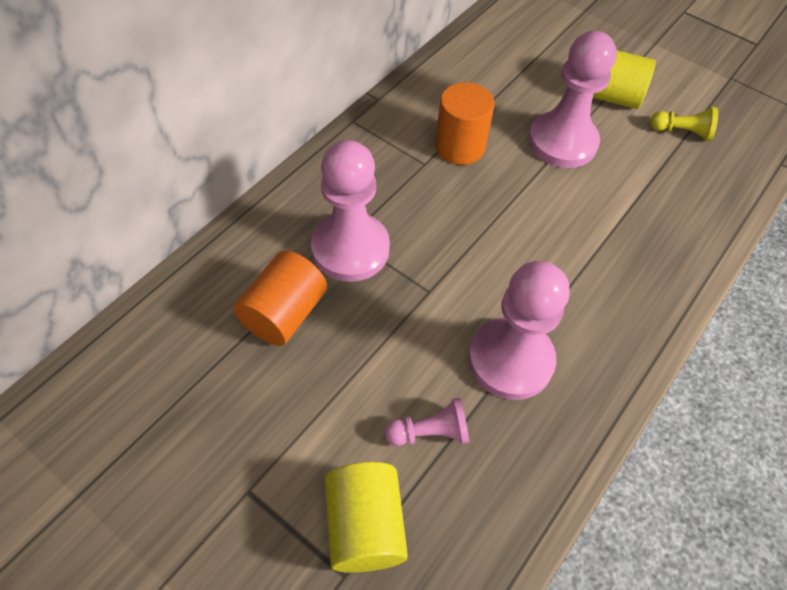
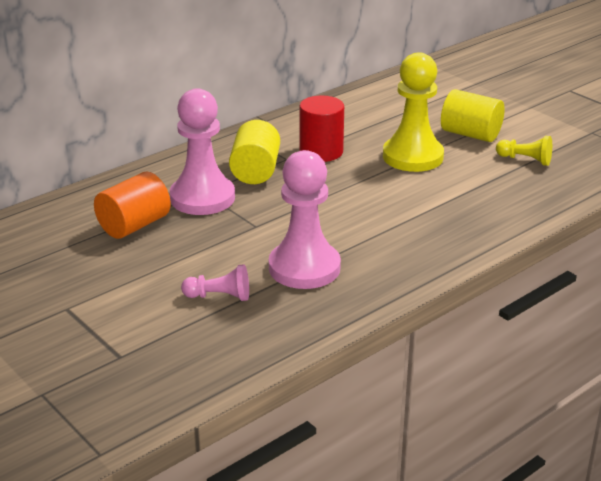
camera: 15 degrees right, 25 degrees down
(365, 526) = (146, 335): yellow cylinder -> yellow cylinder (255, 171)
(459, 146) = (321, 152): orange cylinder -> red cylinder
(562, 142) = (412, 156): pink pawn -> yellow pawn

